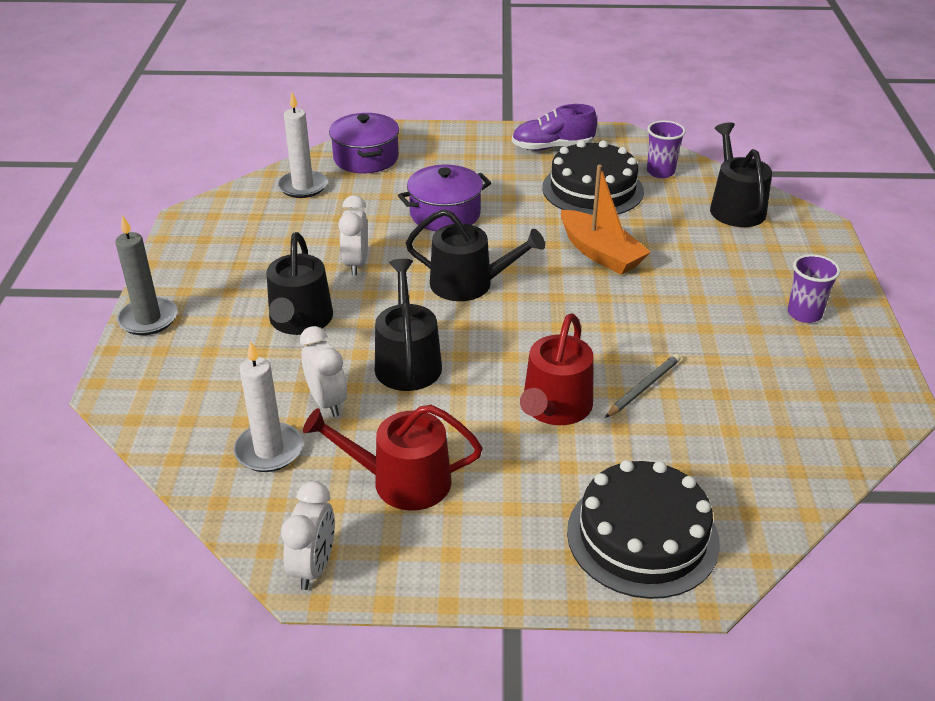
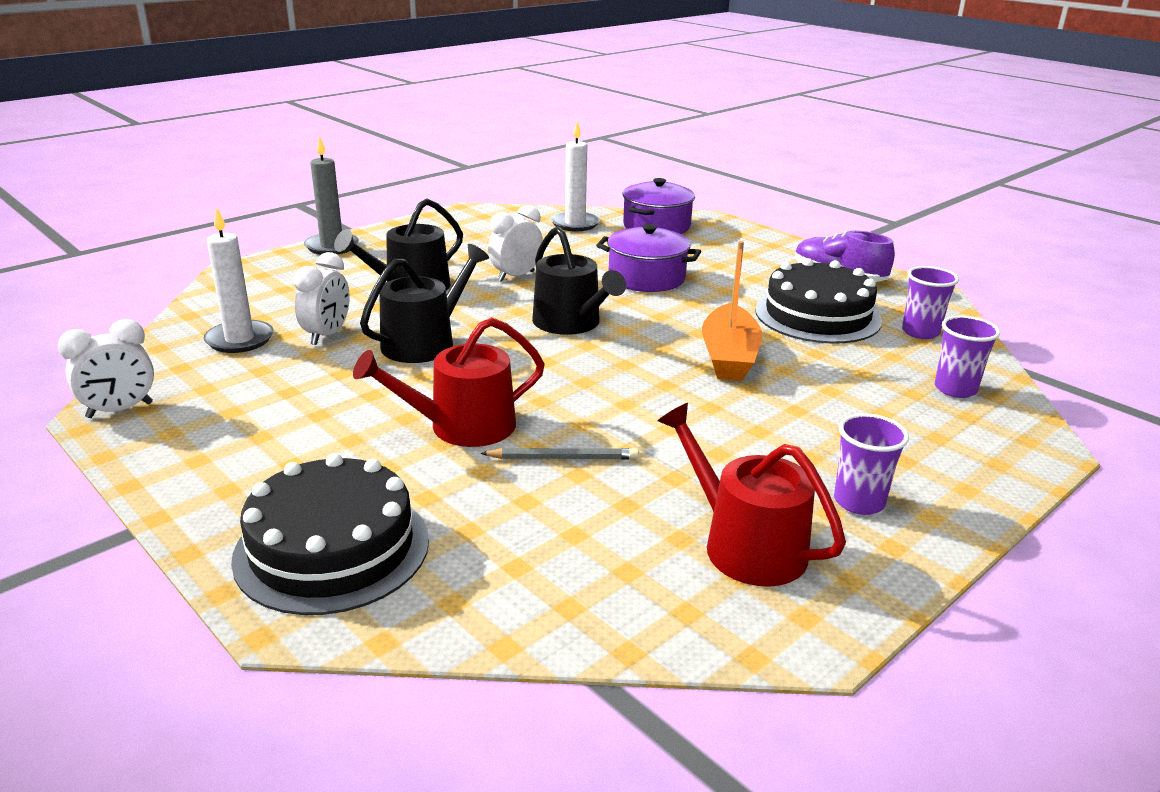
camera: 45 degrees right, 10 degrees down
(401, 481) = (266, 401): red watering can -> red watering can (744, 544)
(735, 207) = (955, 389): black watering can -> purple cup

